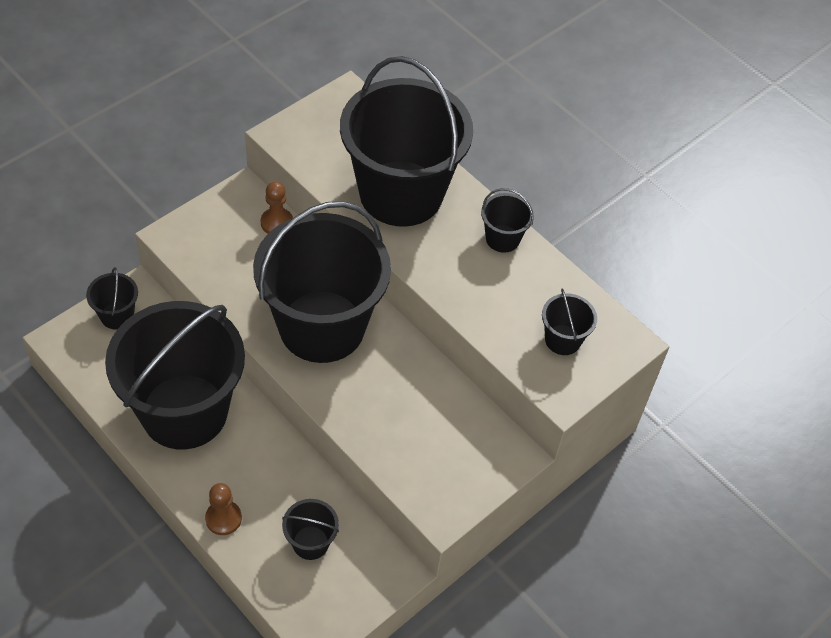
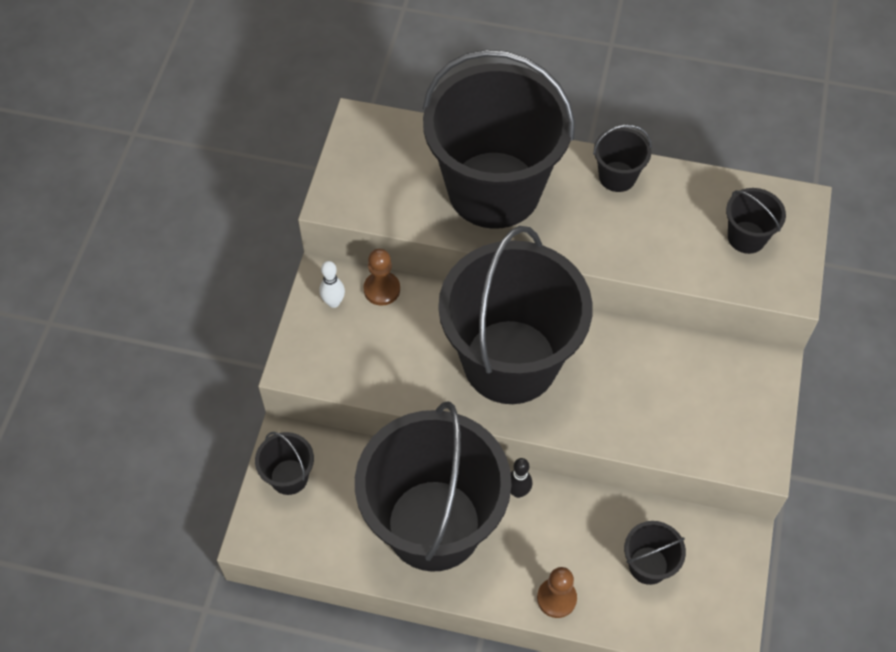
camera: 30 degrees left, 5 degrees up
(235, 211) = (333, 302): none -> white bowling pin
(263, 429) = (518, 491): none -> black bowling pin

